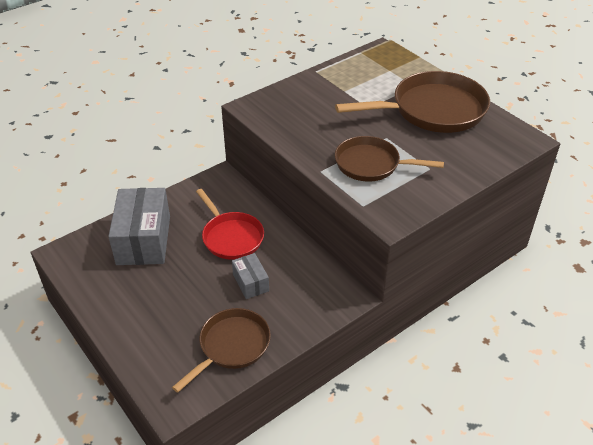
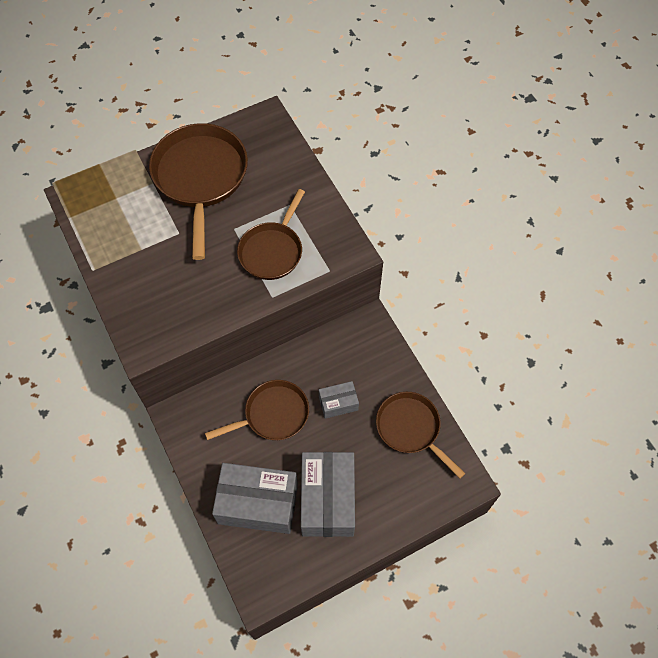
camera: 80 degrees left, 20 degrees up
(149, 288) = (327, 500): none -> grey box
(231, 237) = (272, 415): red pan -> brown pan

